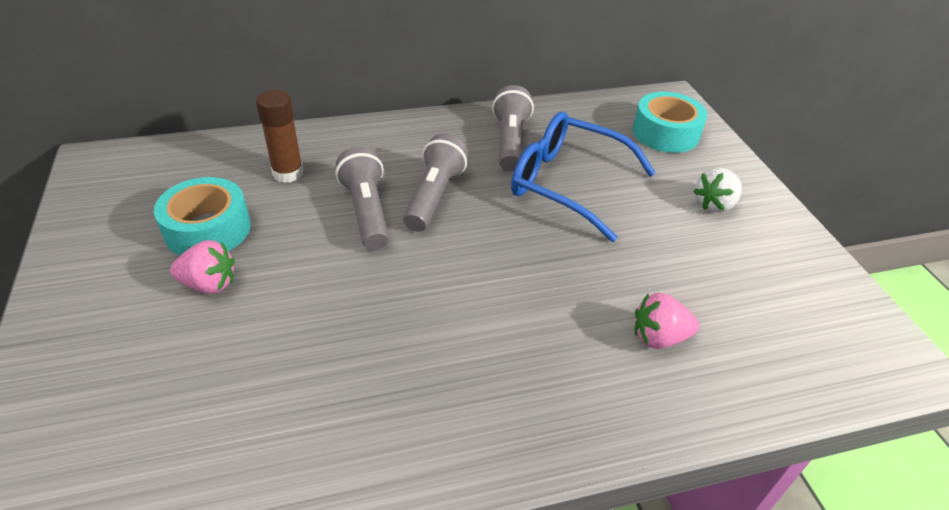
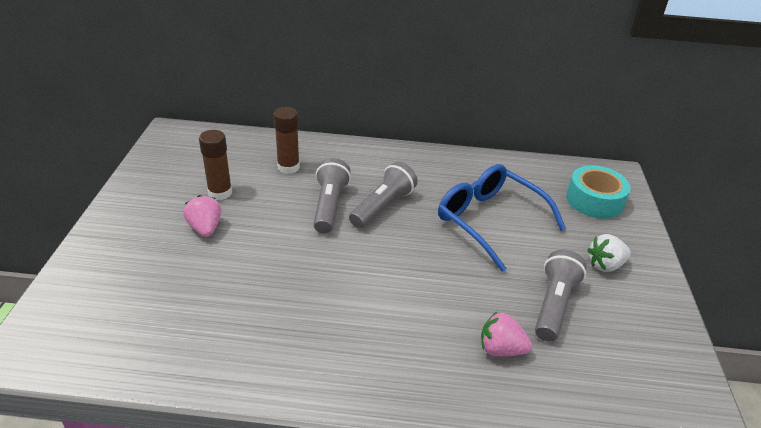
camera: 20 degrees right, 5 degrees down
(208, 229) = (220, 193): turquoise tape -> brown glue stick
(209, 284) = (205, 228): pink strawberry -> pink strawberry turned 135 degrees counterclockwise
(510, 142) = (461, 180): grey flashlight -> grey flashlight (554, 304)

